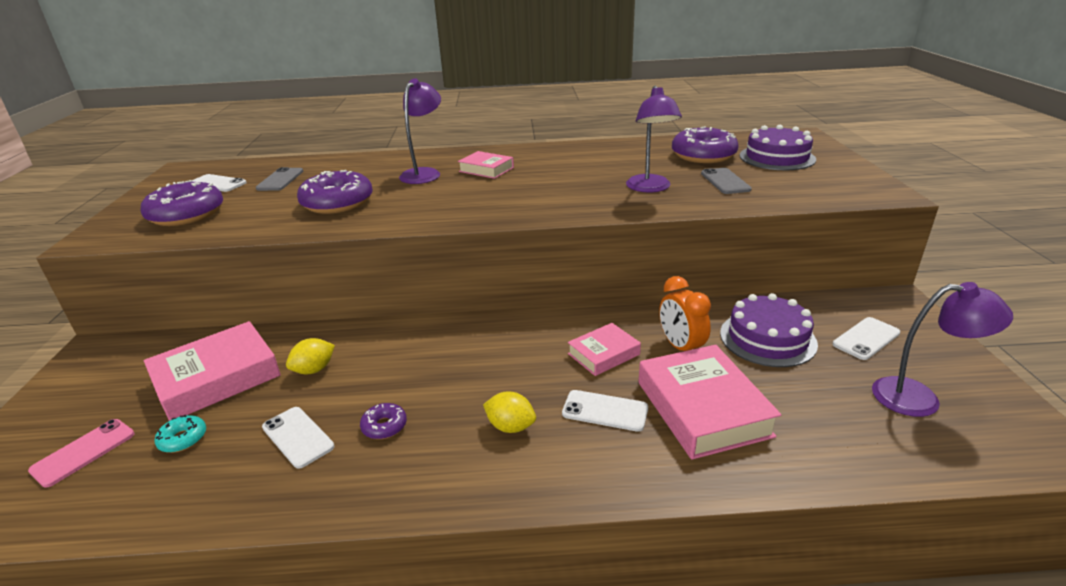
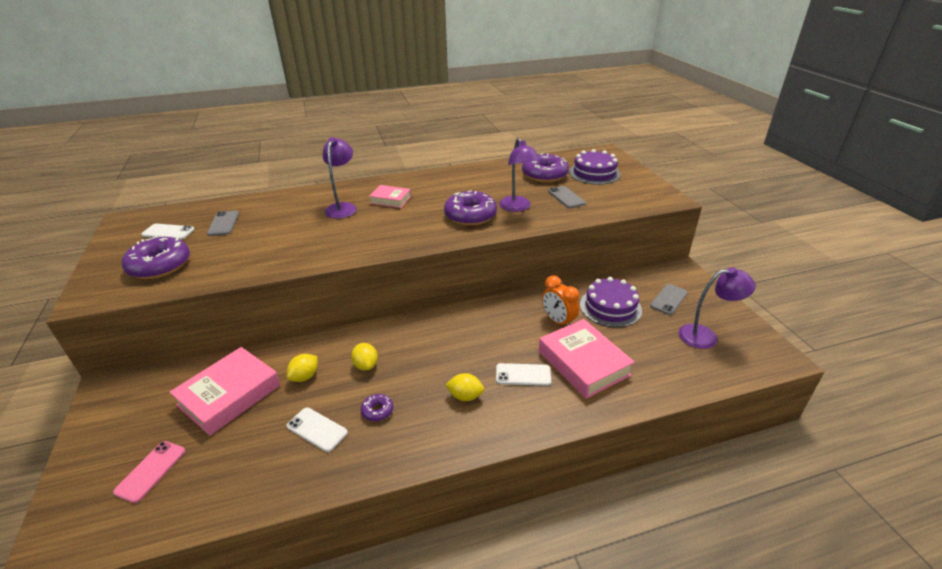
camera: 15 degrees left, 5 degrees up
(183, 439) = (228, 447): turquoise donut -> none
(337, 203) = (286, 242): purple donut -> purple donut (470, 215)
(395, 367) = (366, 365): none -> yellow lemon
(603, 354) = (509, 334): pink book -> none
(866, 339) = (668, 299): white phone -> grey phone

